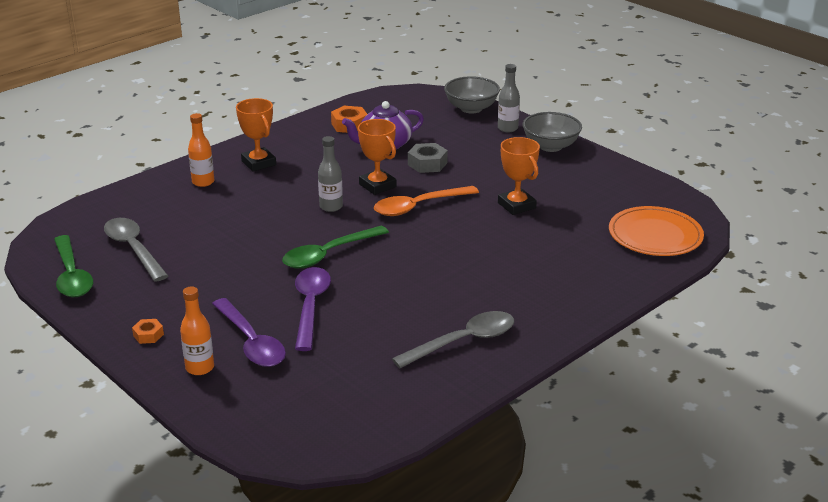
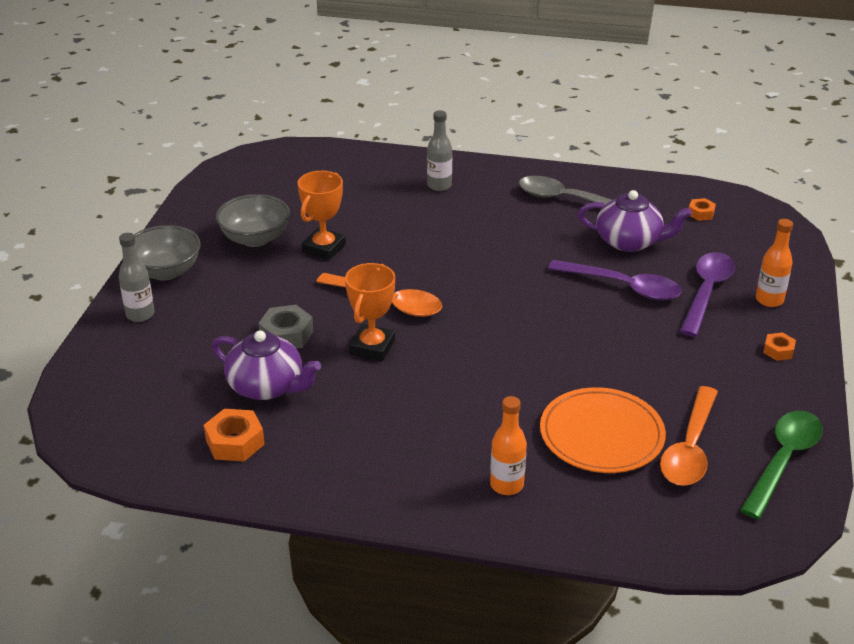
camera: 125 degrees left, 5 degrees up
(133, 249) = (690, 448): grey spoon -> orange spoon
(258, 163) = (413, 465): orange trophy -> none
(310, 306) = (623, 287): purple spoon -> purple spoon turned 120 degrees counterclockwise
(328, 254) = (536, 315): green spoon -> none
(331, 207) = (451, 356): grey bottle -> grey bottle (439, 185)
(355, 407) = (701, 213): none -> orange nut
(362, 341) = (629, 242): none -> purple teapot
(471, 108) = (99, 363): grey bowl -> grey bowl (255, 238)
(655, 235) = (305, 167): orange plate -> orange plate (601, 435)

